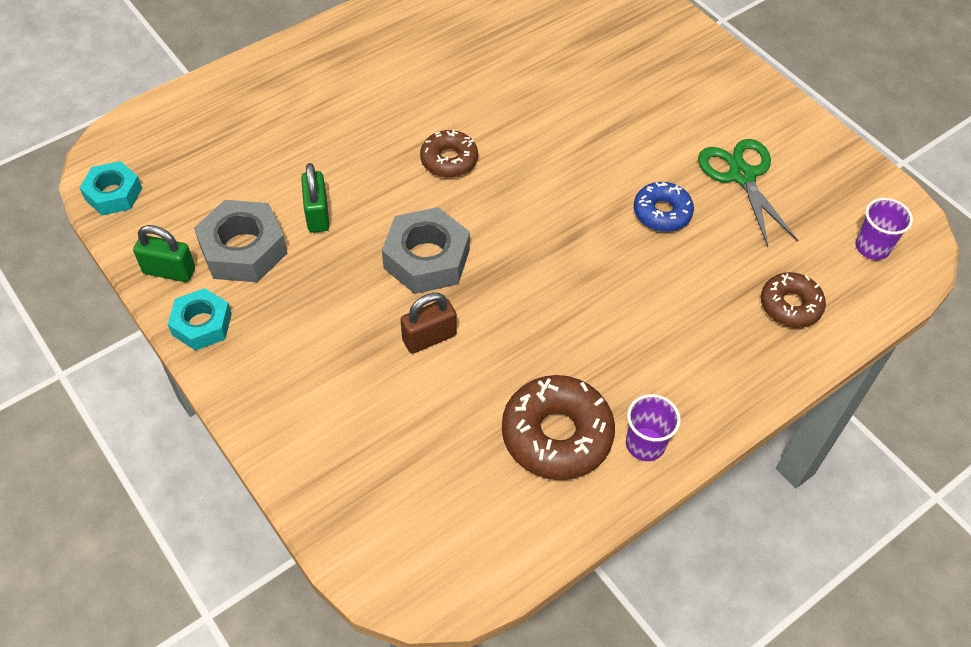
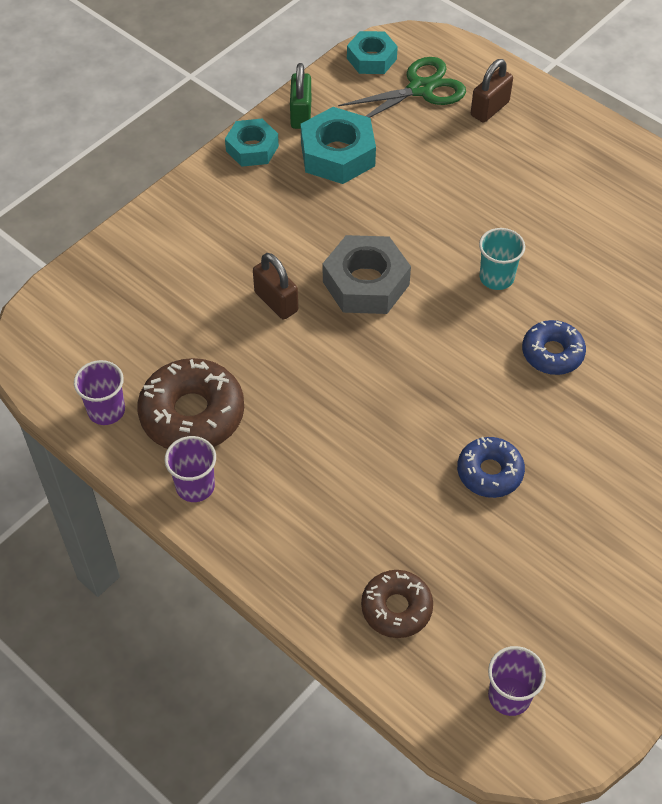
camera: 80 degrees right, 0 degrees up
(233, 117) = (489, 109): none -> brown padlock
(243, 249) = (337, 154): grey nut -> turquoise nut
(317, 214) = (393, 194): green padlock -> none
(449, 160) = (496, 277): brown donut -> turquoise cup
(536, 517) = (106, 410): none -> purple cup
(545, 142) = (552, 353): none -> blue donut
(742, 176) = (574, 548): green scissors -> green scissors (420, 89)

